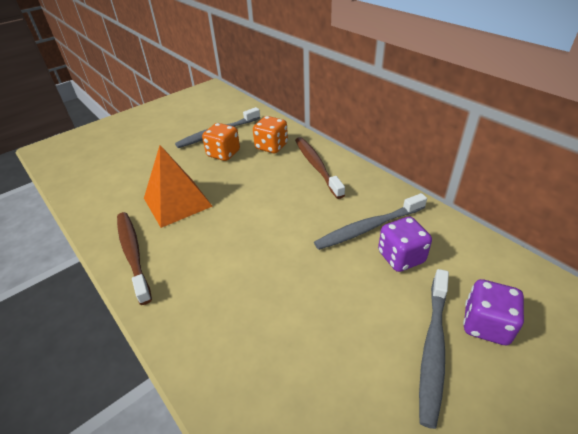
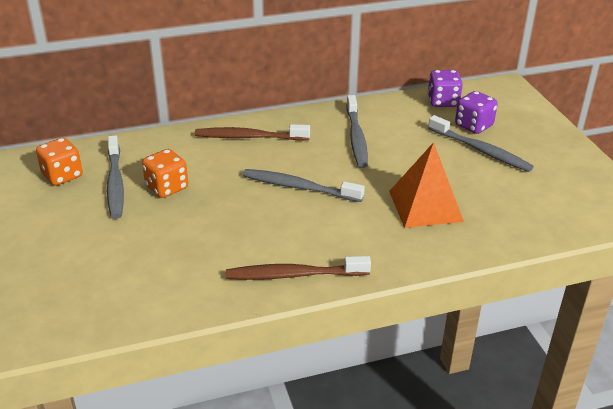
camera: 70 degrees left, 5 degrees down
(177, 202) = (231, 234): orange pyramid -> orange pyramid (425, 206)
(260, 217) = (299, 187): none -> grey toothbrush
(271, 146) = (186, 154): orange dice -> orange dice (62, 176)
(401, 257) = (398, 134): purple dice -> purple dice (443, 102)

